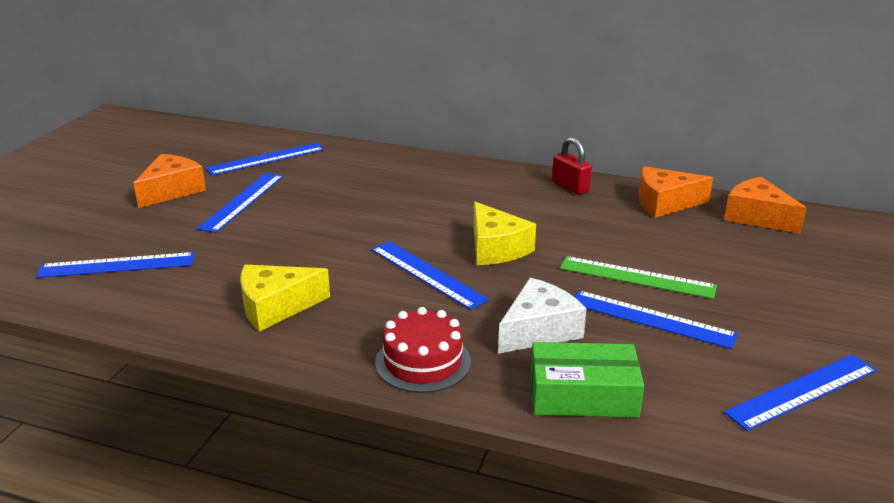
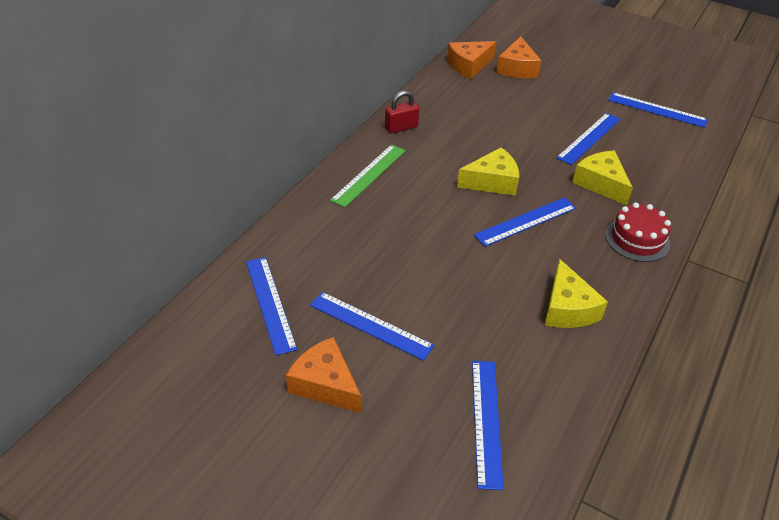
camera: 80 degrees left, 15 degrees up
(539, 330) = (601, 183): white cheese -> yellow cheese
(583, 394) = (666, 181): green box -> none
(637, 277) = (540, 131): green ruler -> green ruler (369, 175)
(665, 203) = (440, 94): orange cheese -> orange cheese (517, 68)
(802, 391) = (657, 110): blue ruler -> blue ruler turned 45 degrees counterclockwise

